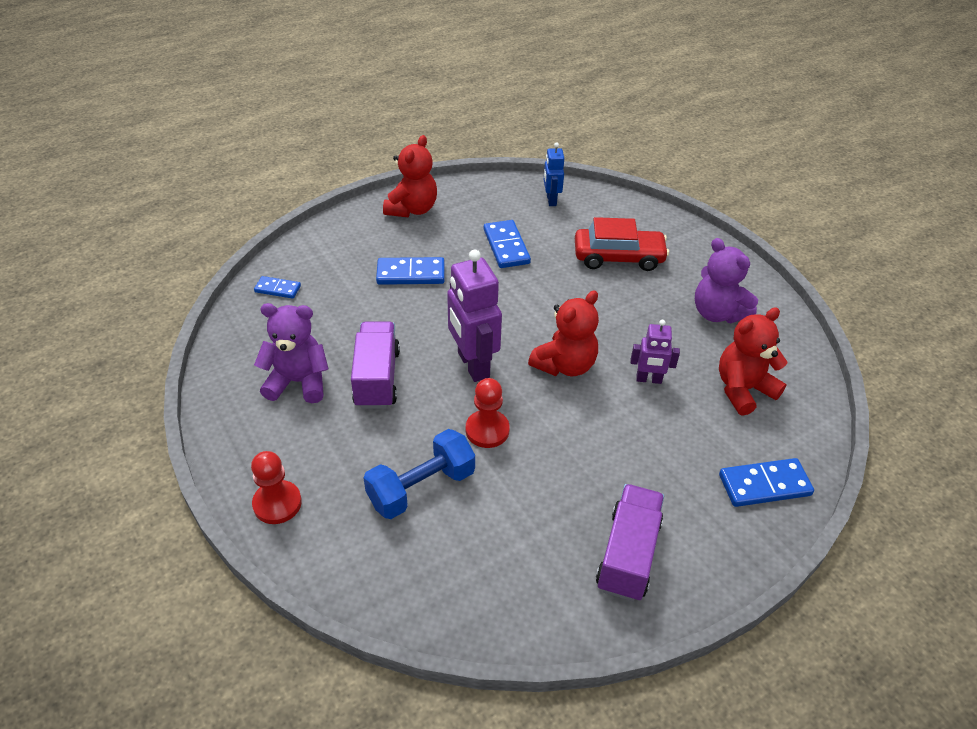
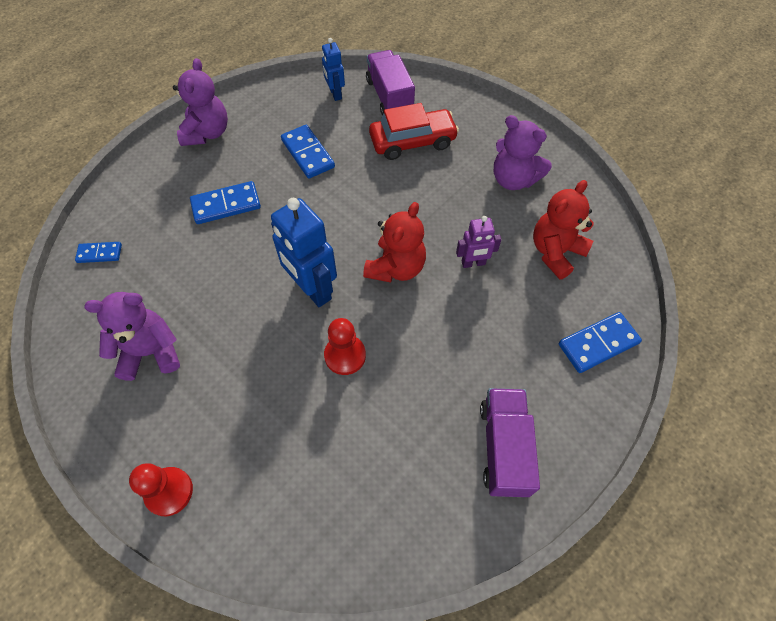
camera: 15 degrees left, 15 degrees up
(377, 378) = (226, 328): purple truck -> purple truck (389, 97)
(412, 209) = (207, 133): red teddy bear -> purple teddy bear
(421, 488) = (301, 434): blue dumbbell -> none
(473, 365) = (312, 289): purple robot -> blue robot

